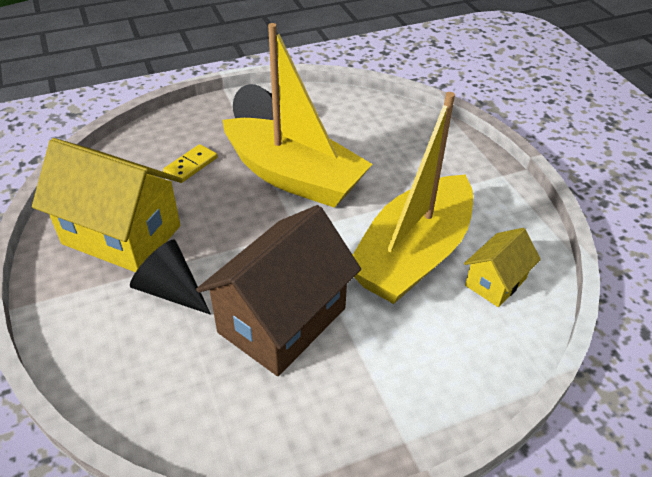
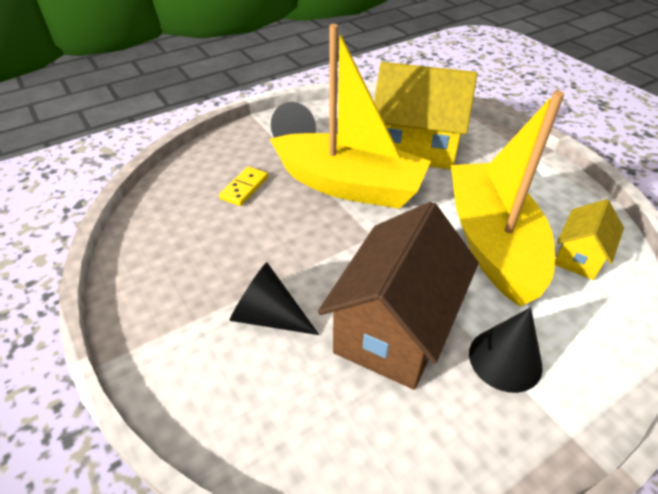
camera: 10 degrees left, 0 degrees up
(122, 234) = (196, 266): yellow house -> yellow house (416, 147)
(374, 365) = (505, 359): none -> black cone
(413, 255) = (492, 242): yellow boat -> yellow boat turned 150 degrees clockwise

